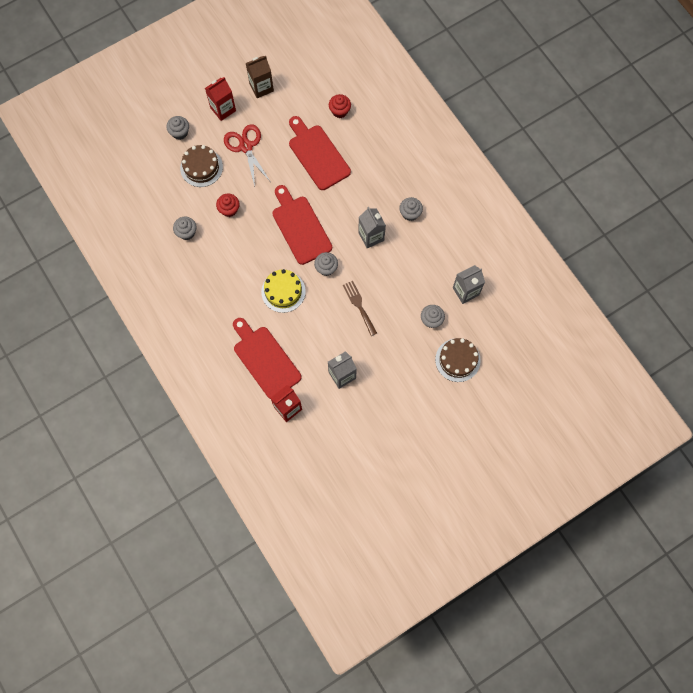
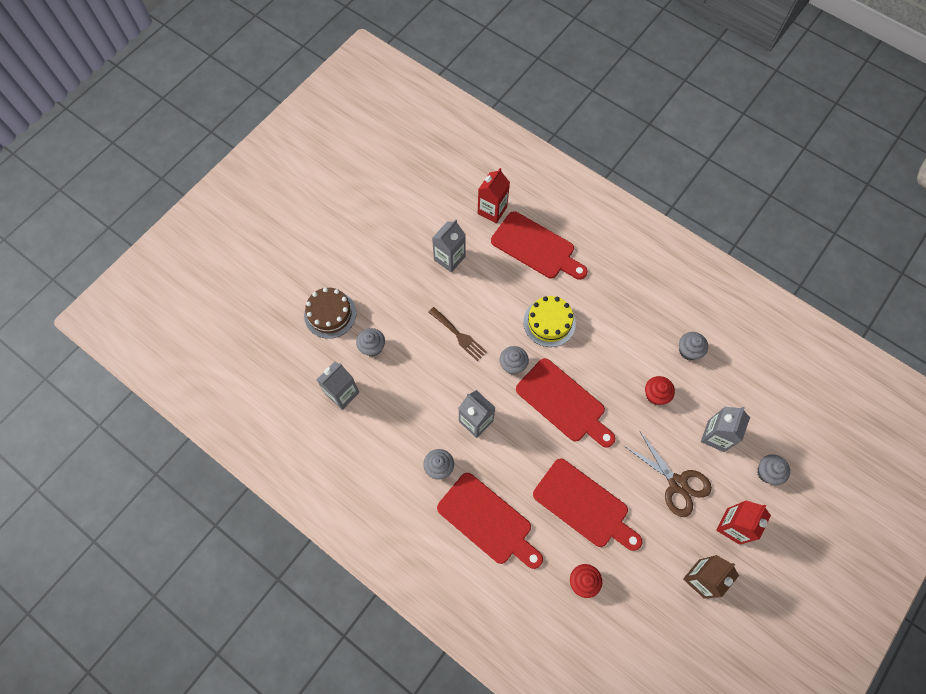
camera: 160 degrees right, 5 degrees down
(201, 167) = (716, 436): brown cake -> grey carton
(246, 146) = (677, 484): red scissors -> brown scissors
(388, 167) = (488, 521): none -> red cutting board

